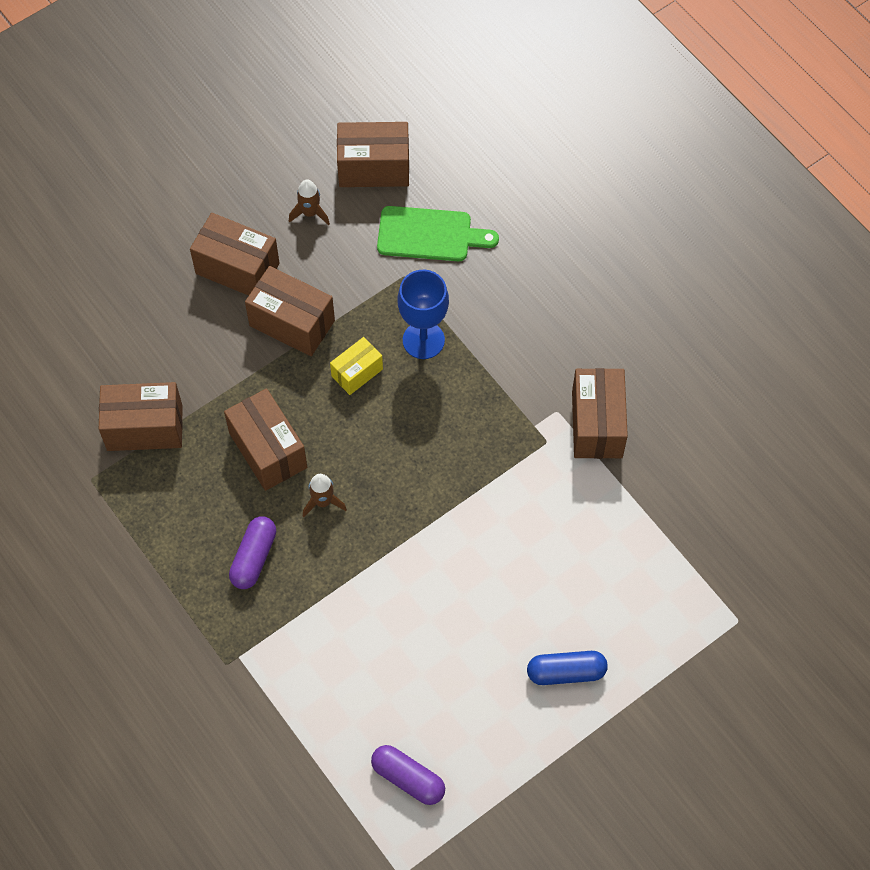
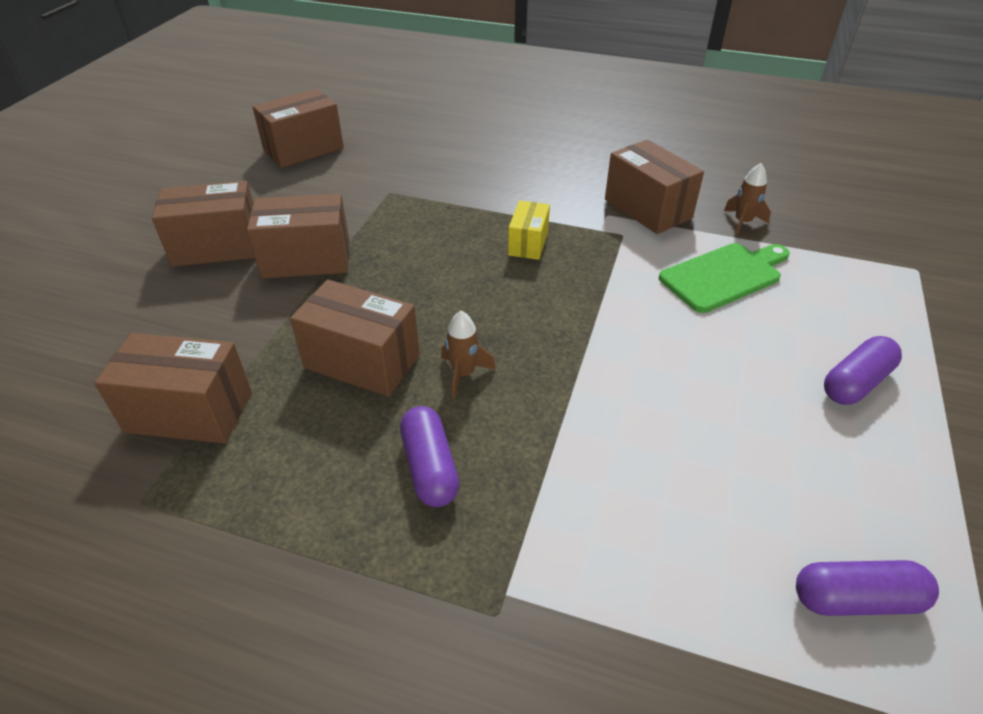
camera: 35 degrees left, 20 degrees down
(145, 428) = (189, 412): brown box -> brown box turned 45 degrees clockwise
(310, 213) = (265, 190): brown rocket -> brown rocket (742, 222)
(357, 372) = (404, 265): yellow box -> yellow box (528, 243)
(423, 340) = (446, 221): blue goblet -> none
(429, 235) = (388, 165): green cutting board -> green cutting board (724, 276)
(566, 672) = (855, 382): blue capsule -> purple capsule

